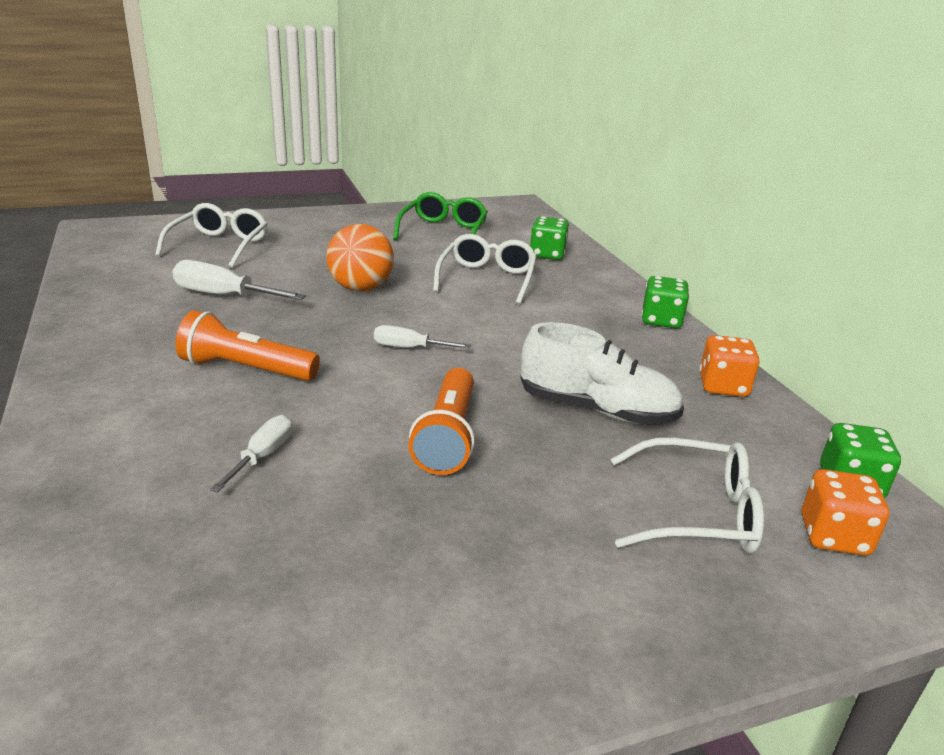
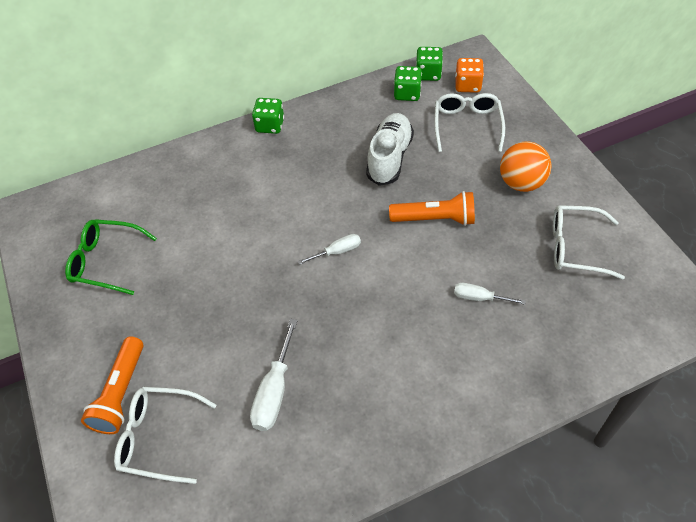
camera: 90 degrees left, 25 degrees up
(246, 369) = (388, 336): orange flashlight -> orange flashlight (120, 393)
(360, 288) = (244, 298): orange ball -> orange ball (521, 183)
(409, 348) = (337, 251): white screwdriver -> white screwdriver turned 120 degrees counterclockwise
(487, 279) = (214, 220): white glasses -> white glasses (575, 247)
(547, 254) = (158, 186): green dice -> green dice (407, 93)
(723, 386) = (350, 105): orange dice -> none

